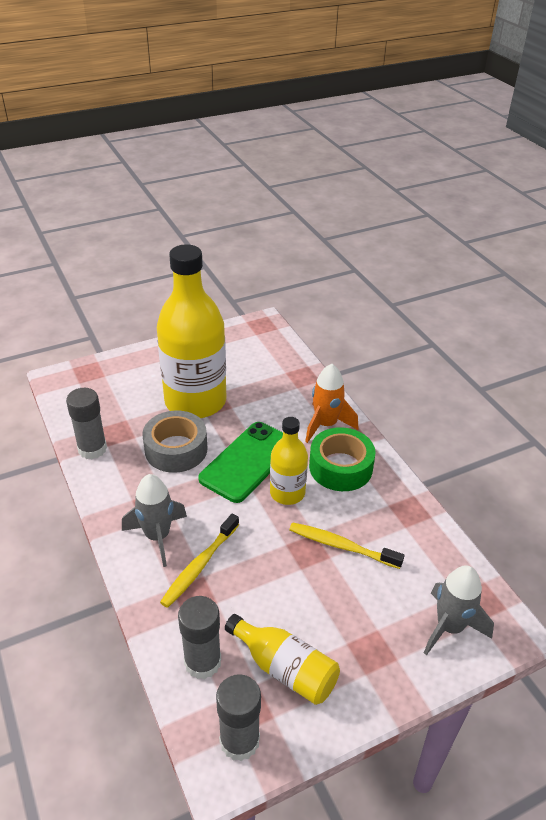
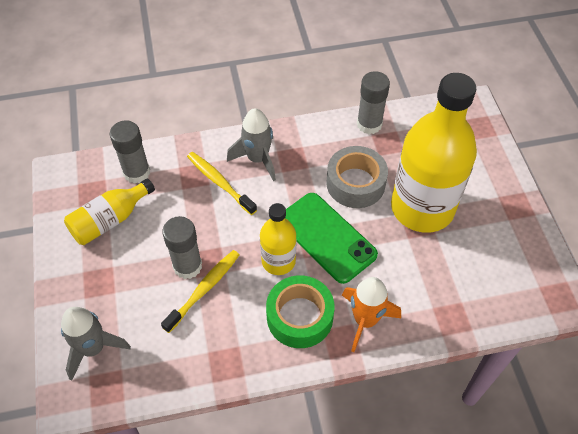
camera: 105 degrees right, 15 degrees up
(239, 740) = (72, 184): grey glue stick -> grey glue stick (187, 266)

